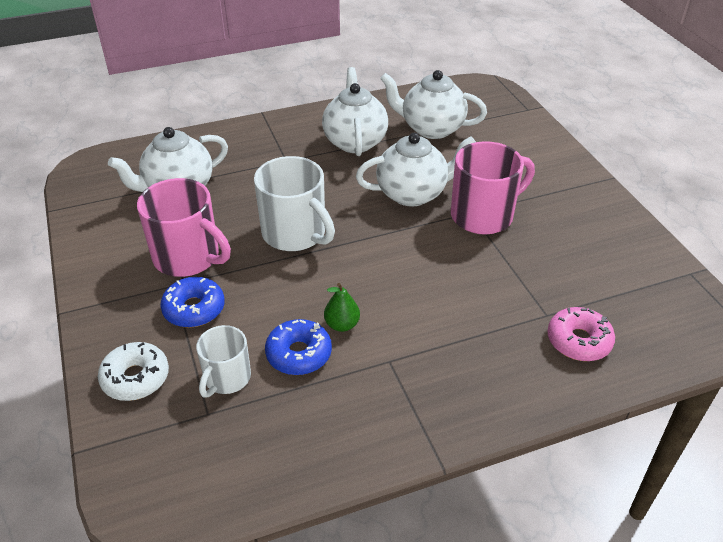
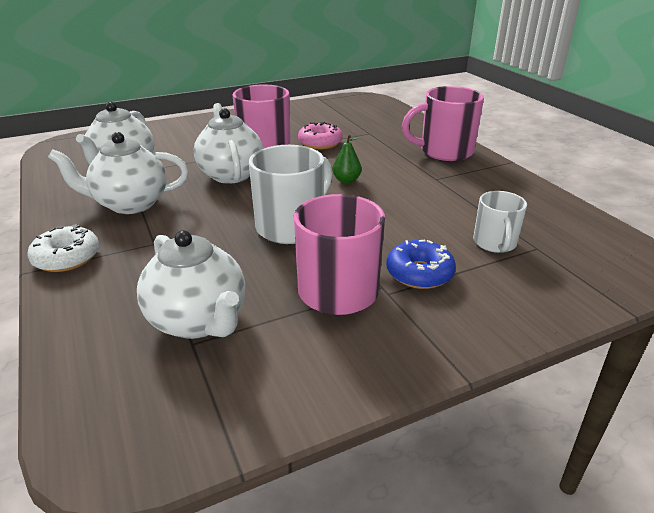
camera: 95 degrees left, 10 degrees down
(135, 378) = (527, 295): white donut -> white donut (67, 258)
(226, 378) = (495, 243): white mug -> white mug turned 75 degrees clockwise
(299, 354) = (449, 213): blue donut -> none
(342, 325) = (408, 197): green pear -> green pear (346, 180)
(480, 389) = (444, 151): none -> pink mug
(578, 341) = (389, 126): pink donut -> pink donut (320, 143)

